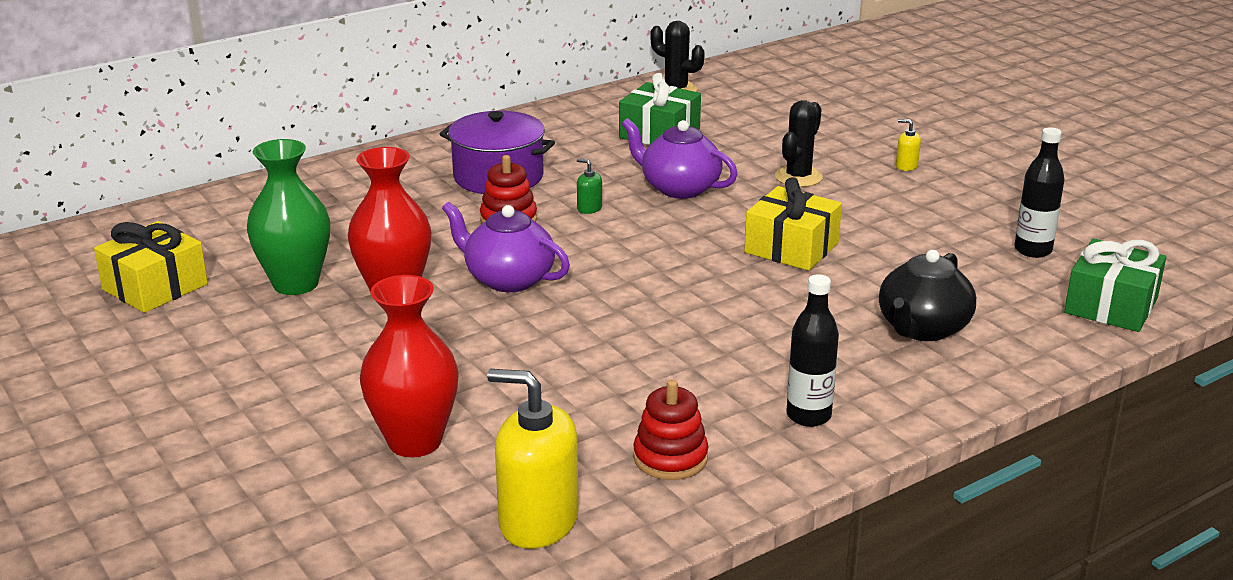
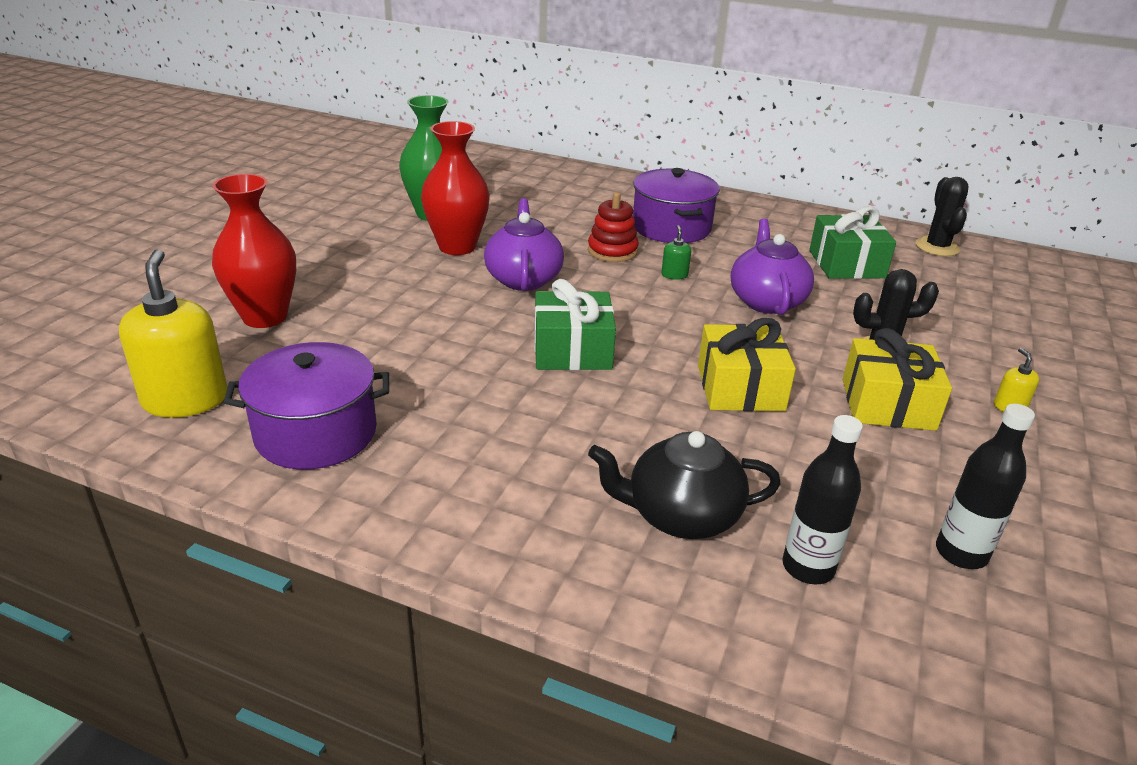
camera: 55 degrees right, 5 degrees up
(155, 287) = (385, 179): yellow gift -> yellow gift (887, 404)
(670, 458) = (316, 433): red stacking toy -> purple pot
(808, 416) = (443, 488): black bottle -> black bottle (808, 567)
(1111, 306) = (916, 664): green gift -> green gift (572, 350)

